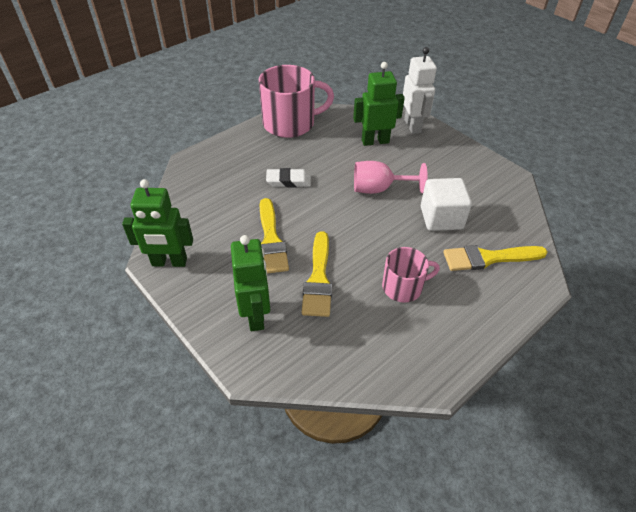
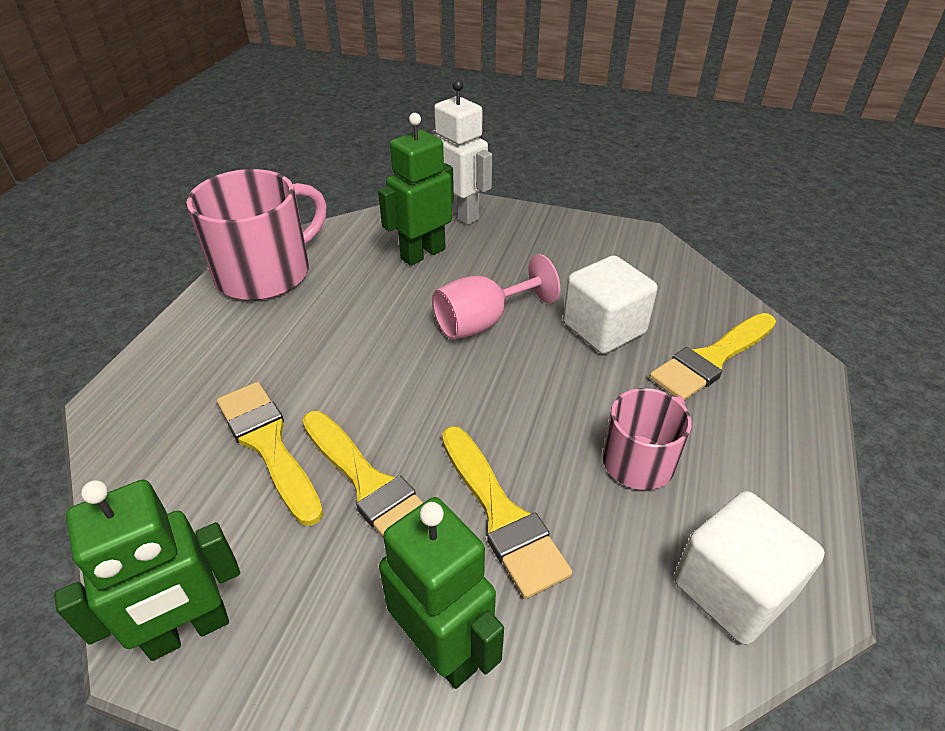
camera: 30 degrees left, 5 degrees down
(241, 205) = (268, 445): none -> yellow brush
(288, 181) = (328, 366): white eraser -> none
(398, 358) = (732, 589): none -> white cube

